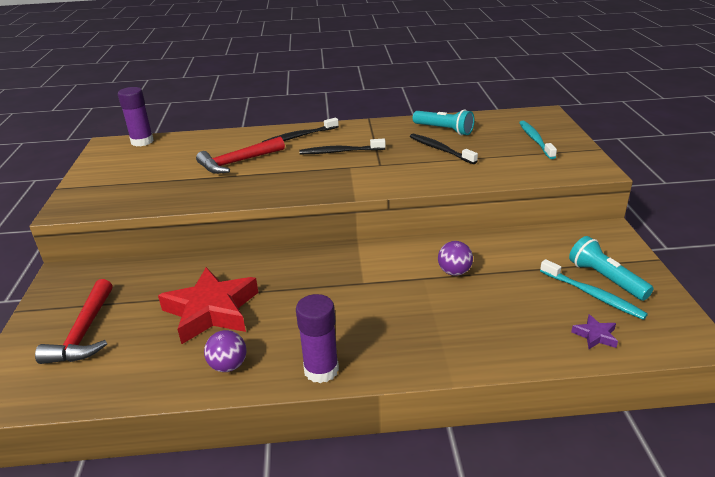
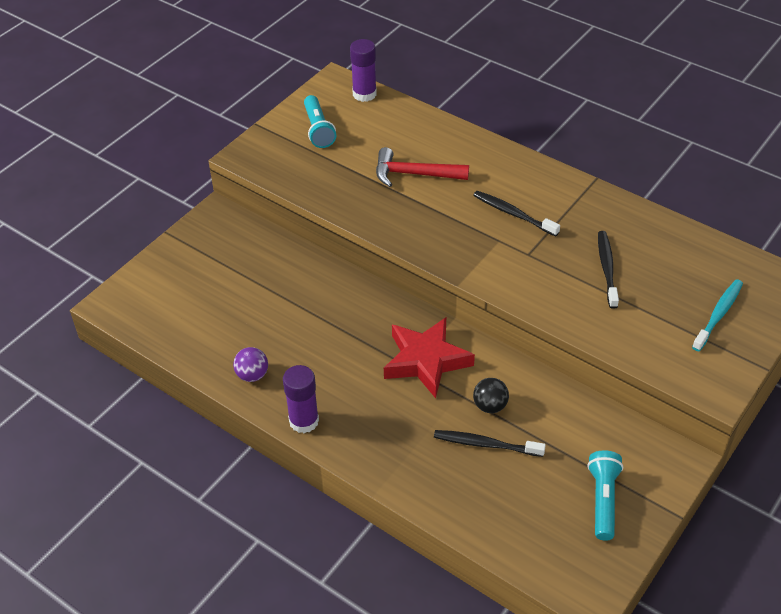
camera: 40 degrees right, 15 degrees up
(84, 332) = (191, 282): red hammer -> none
(211, 311) = (282, 319): red star -> red star (426, 361)
(299, 136) = (501, 168): black toothbrush -> black toothbrush (485, 444)
(444, 130) = (647, 243): turquoise flashlight -> turquoise flashlight (318, 130)
(454, 272) = (490, 406): purple ball -> black ball
(592, 295) = (570, 505): turquoise toothbrush -> none
(595, 335) = (520, 536): purple star -> none

